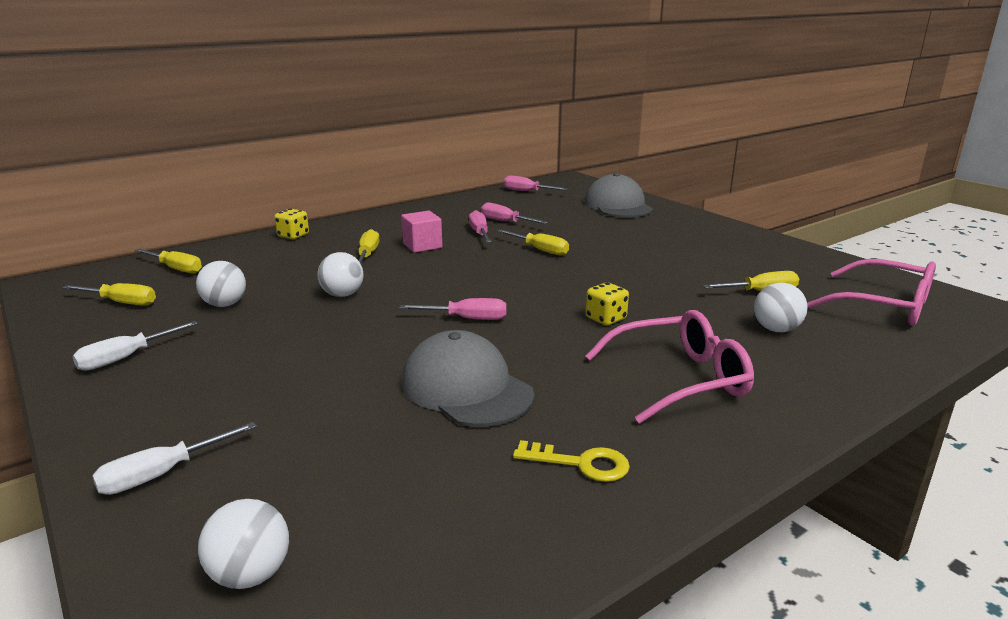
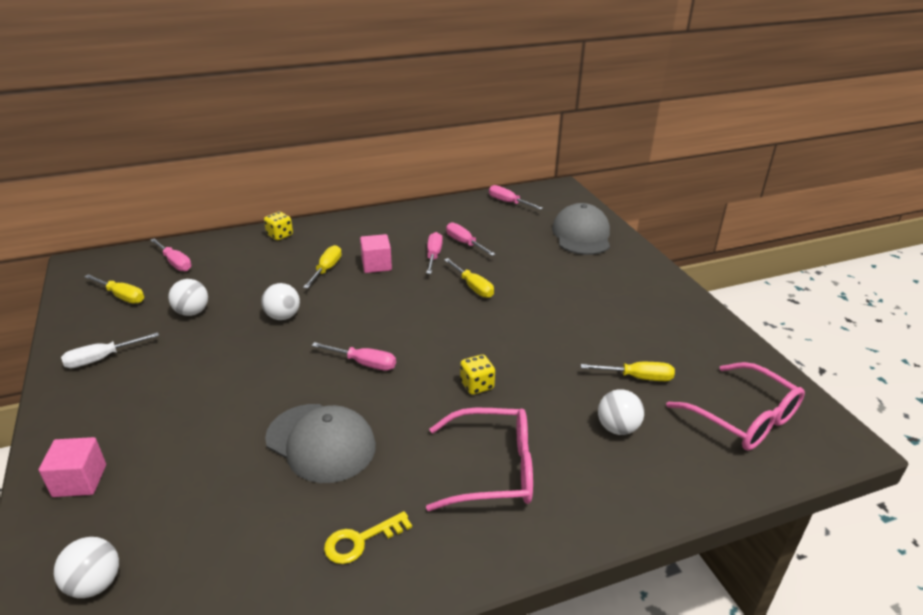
camera: 15 degrees right, 10 degrees up
(162, 474) = (79, 481): white screwdriver -> pink cube
(176, 269) = (175, 263): yellow screwdriver -> pink screwdriver
(466, 388) = (321, 442): grey cap -> grey cap turned 150 degrees clockwise
(581, 463) = (360, 540): yellow key -> yellow key turned 120 degrees clockwise

